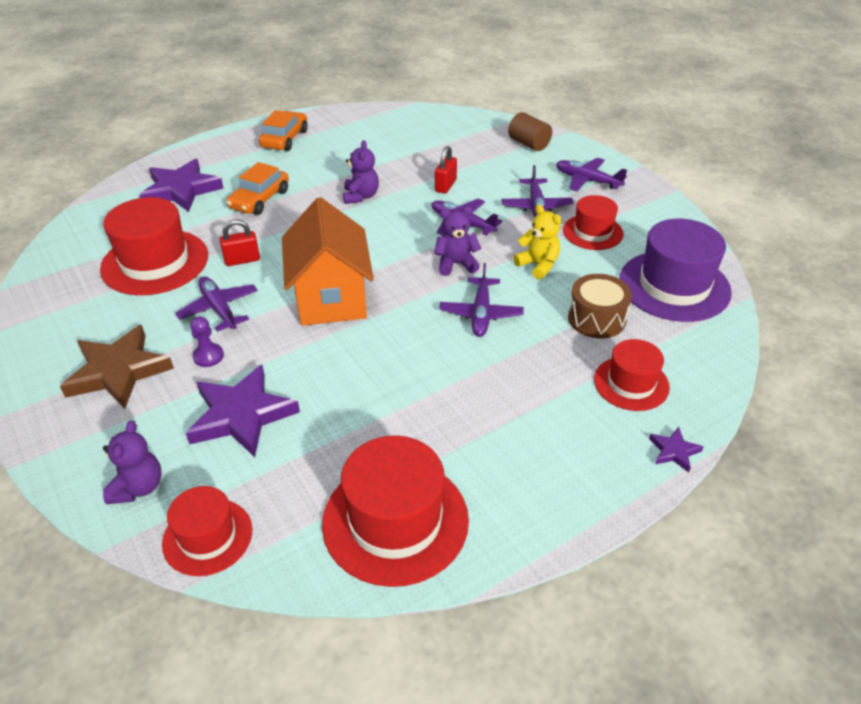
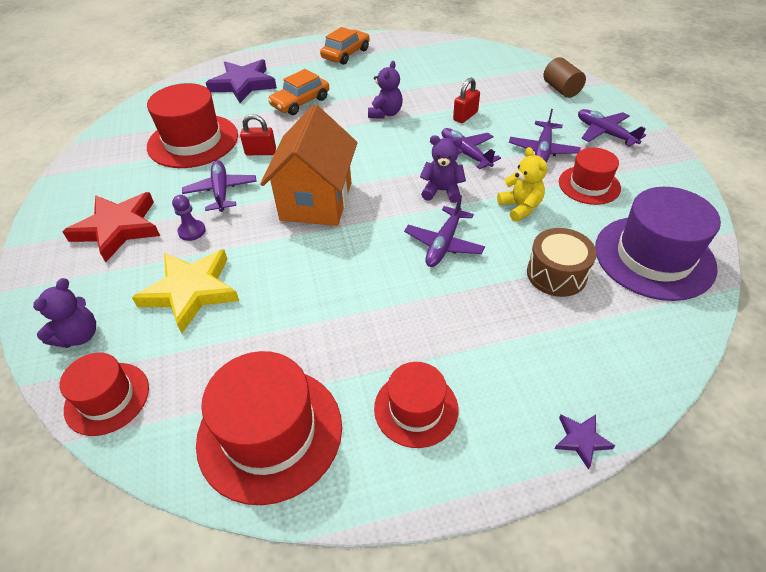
camera: 20 degrees right, 5 degrees up
(118, 371) = (118, 228): brown star -> red star
(242, 415) = (191, 291): purple star -> yellow star
(631, 383) = (564, 351): red hat -> red hat (416, 408)

